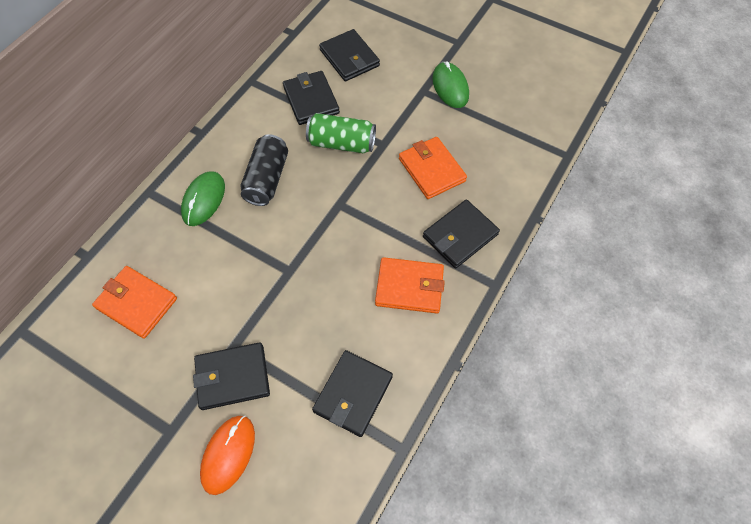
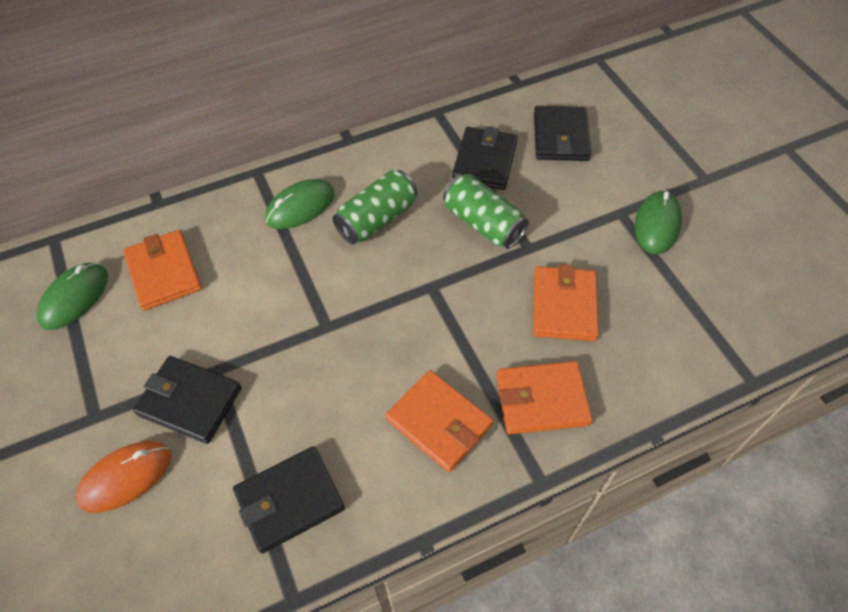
camera: 35 degrees right, 5 degrees down
(78, 362) = (74, 297): none -> green mouse
(267, 179) = (377, 219): black can -> green can
(460, 236) = (542, 400): black wallet -> orange wallet

